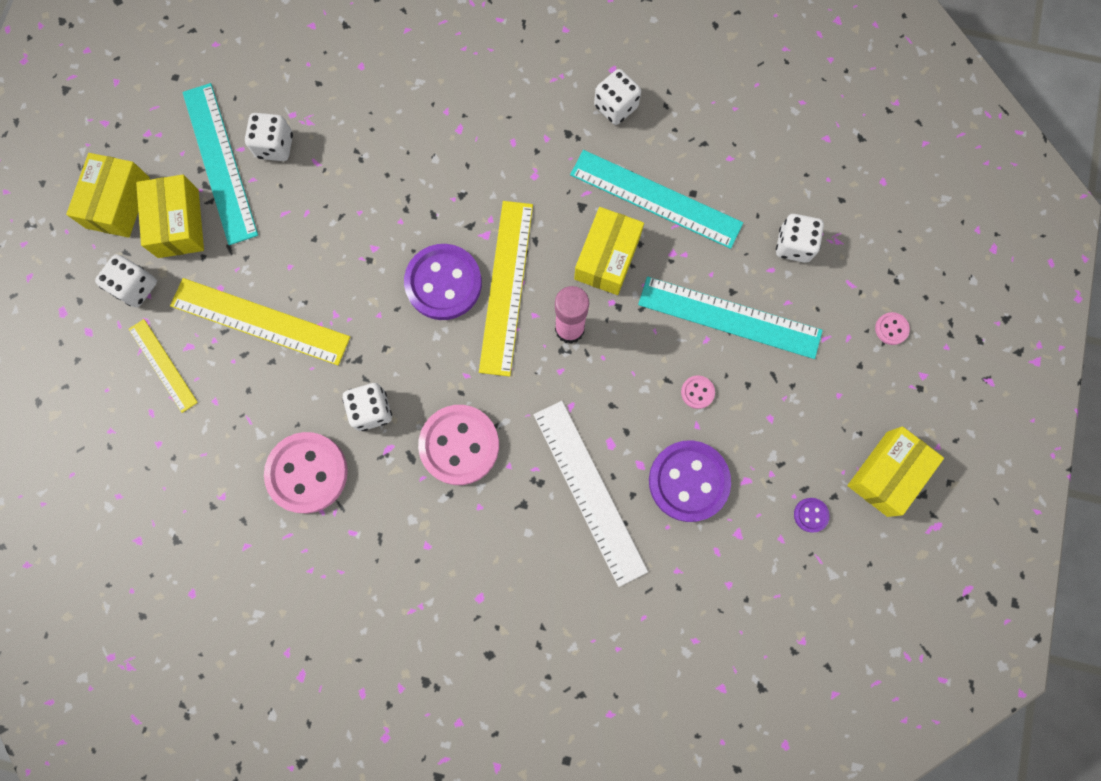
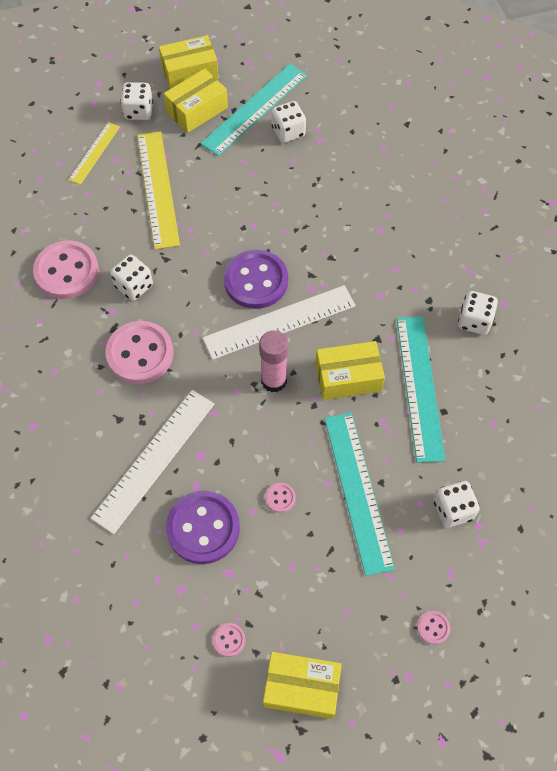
camera: 60 degrees right, 15 degrees down
(506, 287) = (279, 322): yellow ruler -> white ruler
(810, 515) = (229, 640): purple button -> pink button

